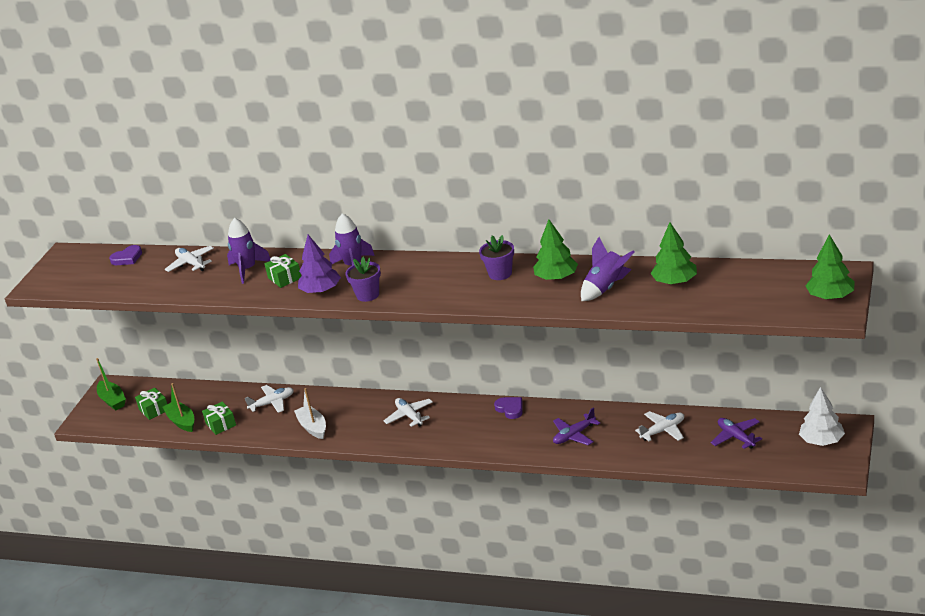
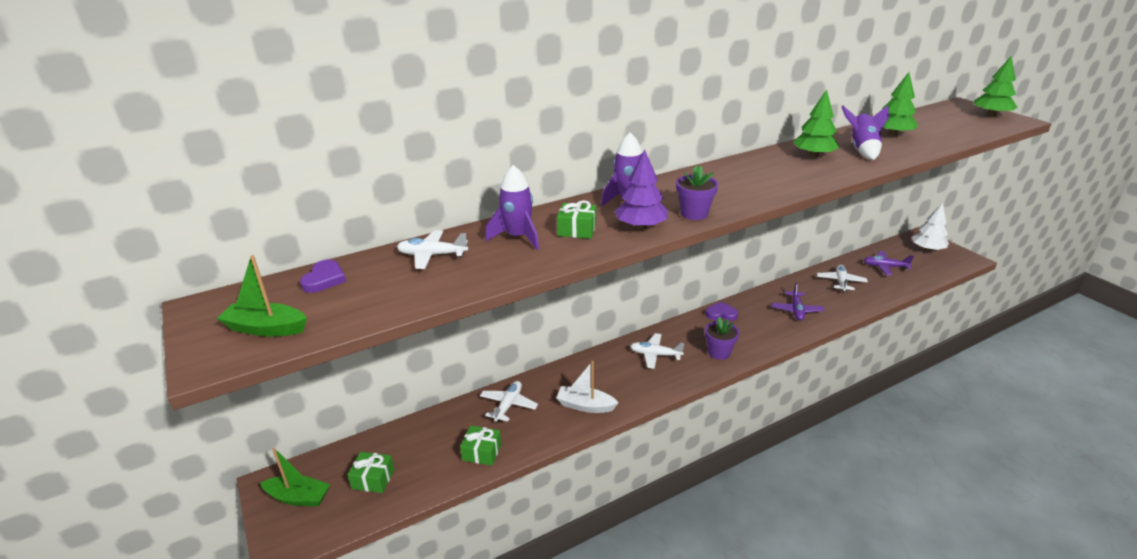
camera: 50 degrees left, 0 degrees up
(182, 421) = (429, 473): green boat -> green boat (266, 328)
(500, 274) = (767, 166): purple flower pot -> purple flower pot (719, 352)

